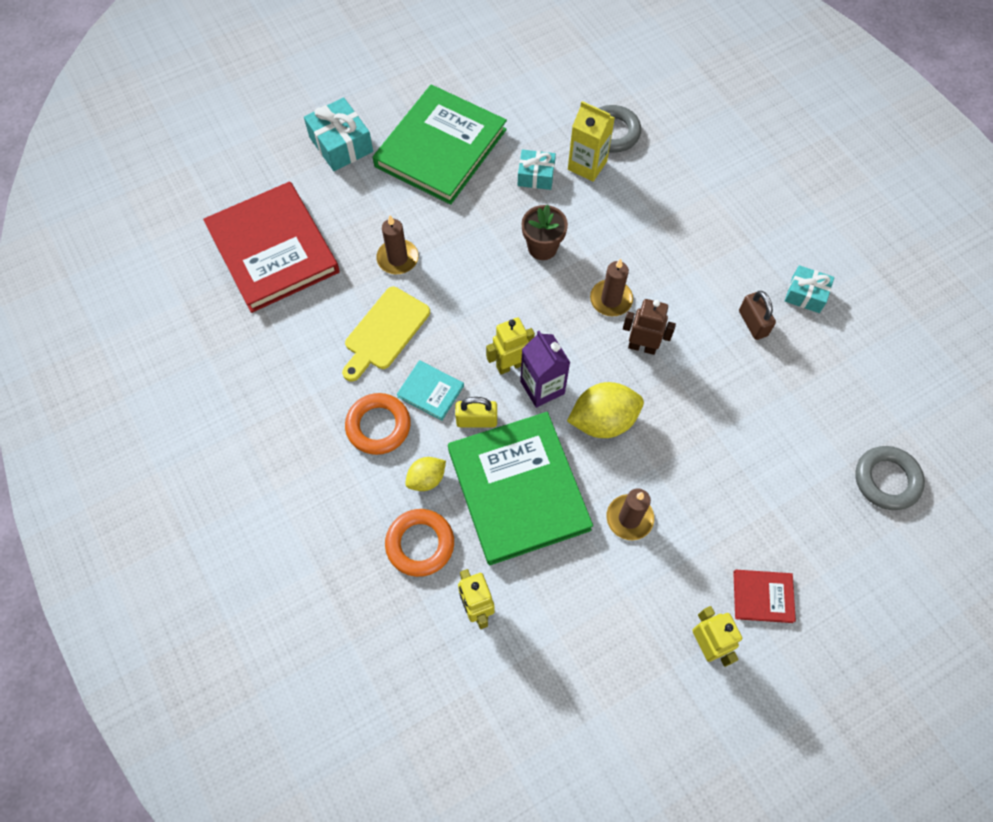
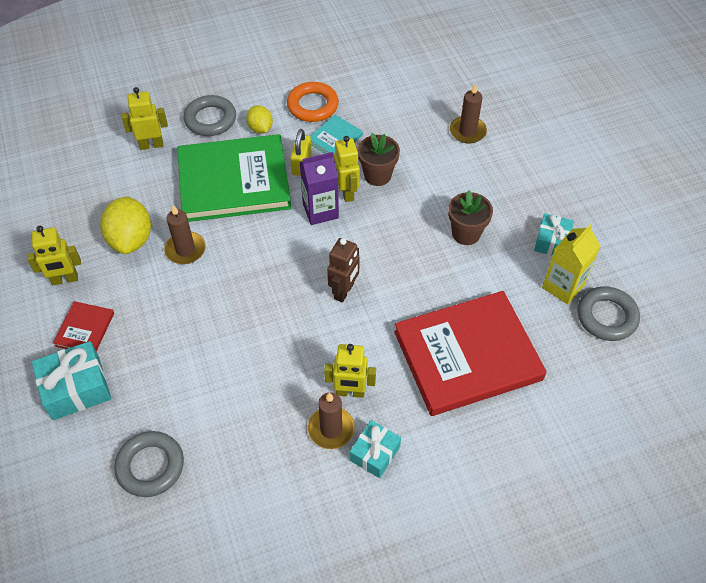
camera: 100 degrees right, 10 degrees down
(273, 250) = (486, 58): red book -> red book (467, 355)
(341, 144) = (596, 106): turquoise gift -> turquoise gift (76, 388)
(385, 332) = (396, 117): yellow cutting board -> none
(420, 544) = (210, 119): orange ring -> grey ring
(440, 148) = (590, 173): green book -> none
(479, 338) = (377, 175): none -> brown flower pot
(603, 421) = (278, 248): yellow lemon -> yellow lemon (131, 239)
(611, 299) = (399, 276): brown candle -> brown candle (331, 429)
(753, 323) = (350, 392): brown padlock -> yellow robot

